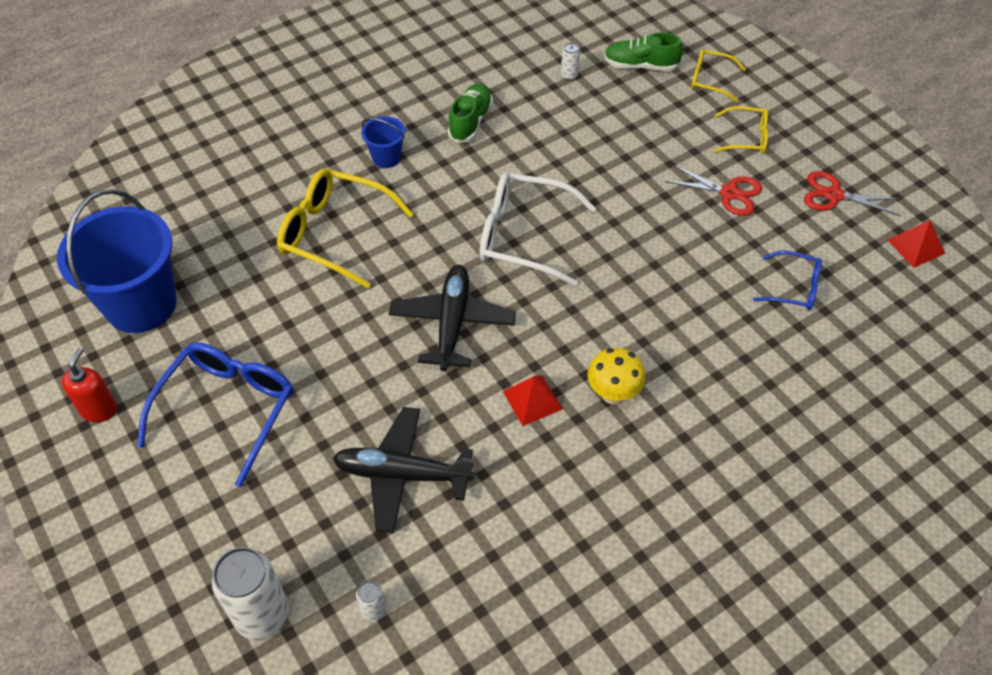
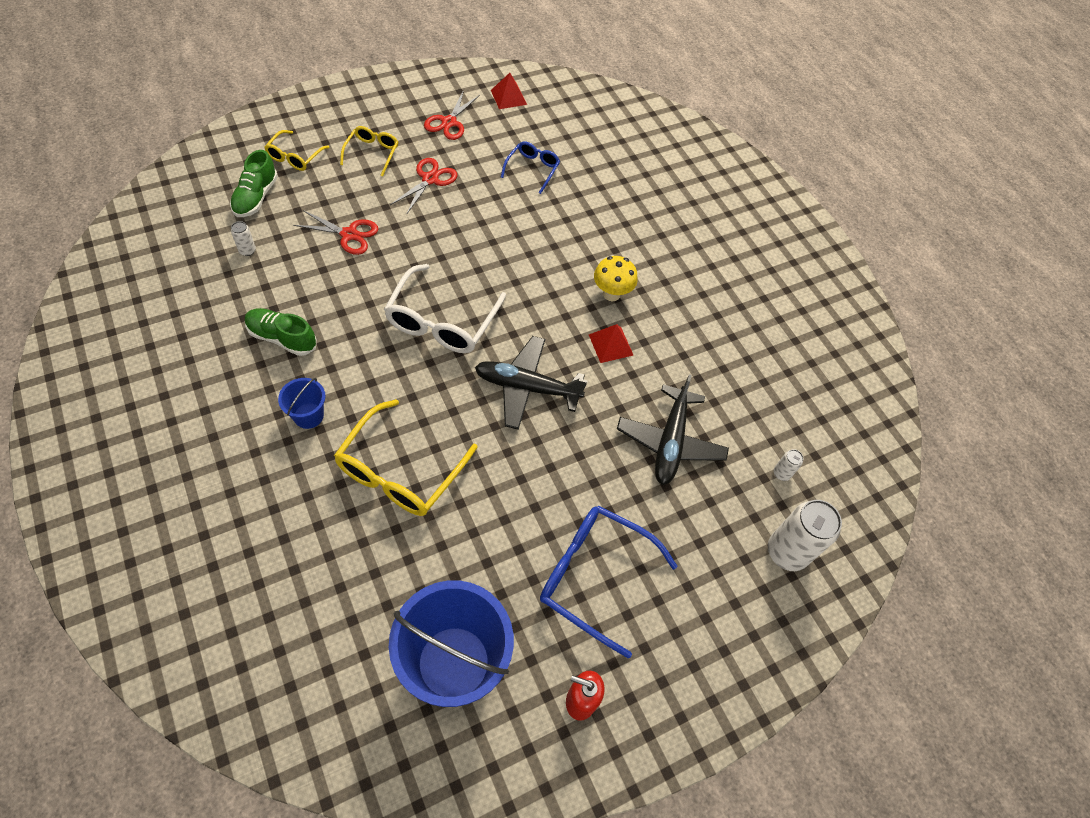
camera: 90 degrees left, 5 degrees up
(617, 142) = (349, 234): none -> red scissors

